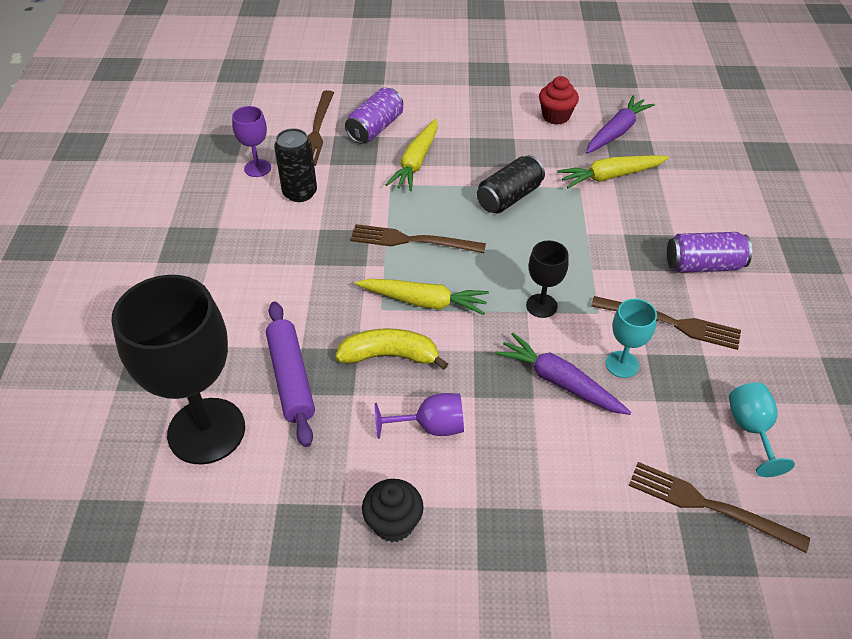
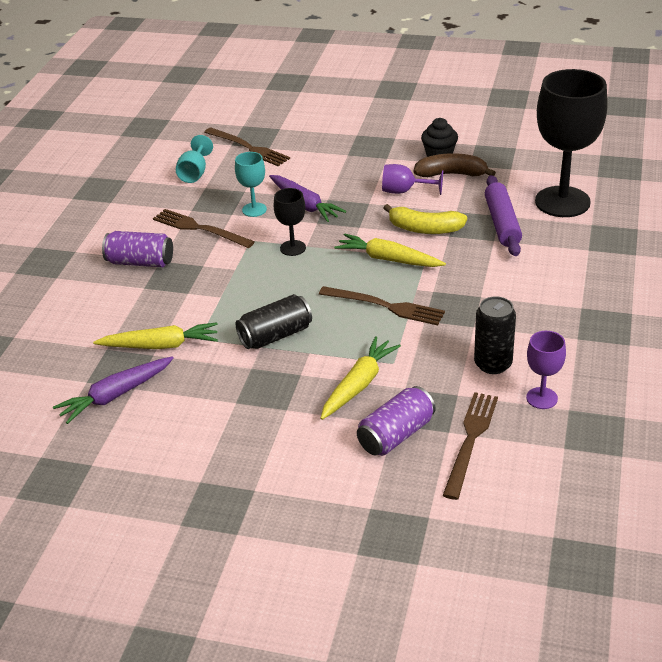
camera: 165 degrees left, 10 degrees down
(368, 476) = (451, 174): none -> brown banana
(556, 116) = (171, 425): red cupcake -> none

